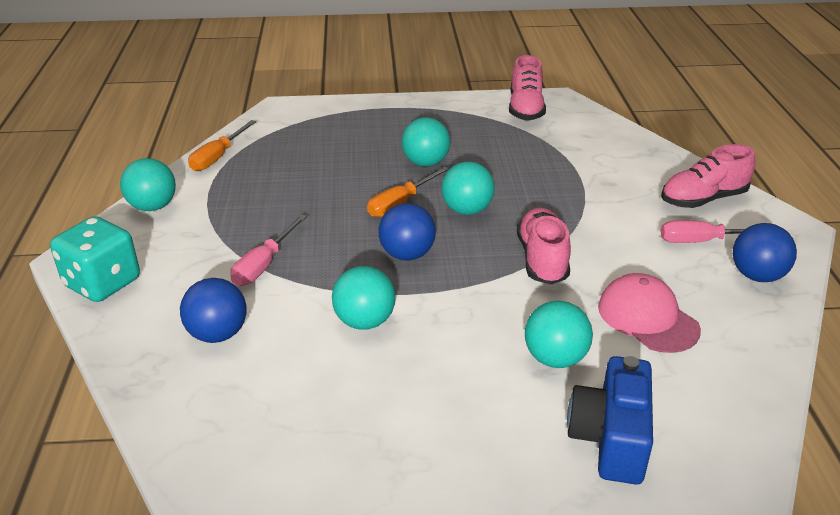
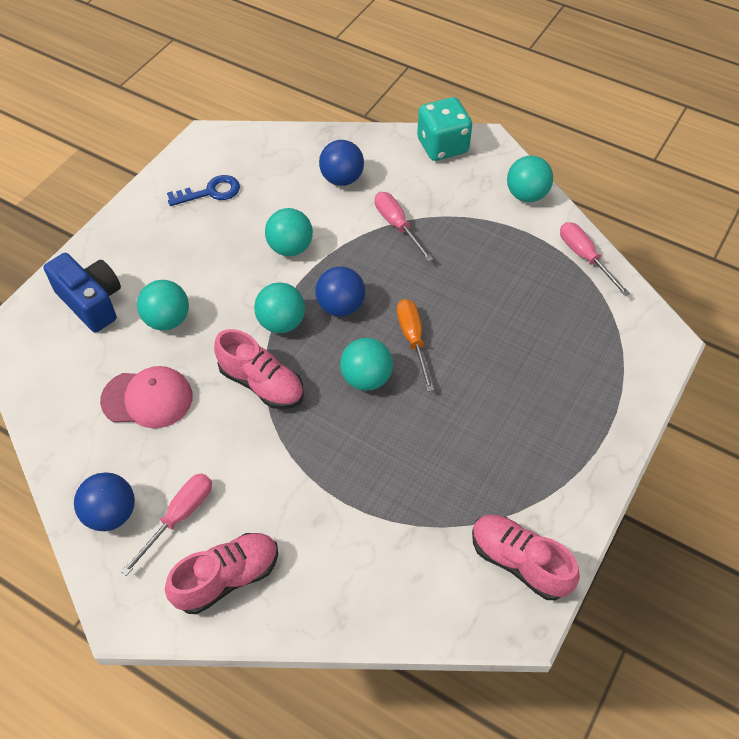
camera: 125 degrees right, 20 degrees up
(218, 157) = (585, 257): orange screwdriver -> pink screwdriver
(335, 440) = (210, 192): none -> blue key
(425, 163) = (467, 395): turquoise ball -> turquoise ball (281, 323)
(703, 199) = (227, 578): pink shoe -> pink shoe turned 45 degrees clockwise

